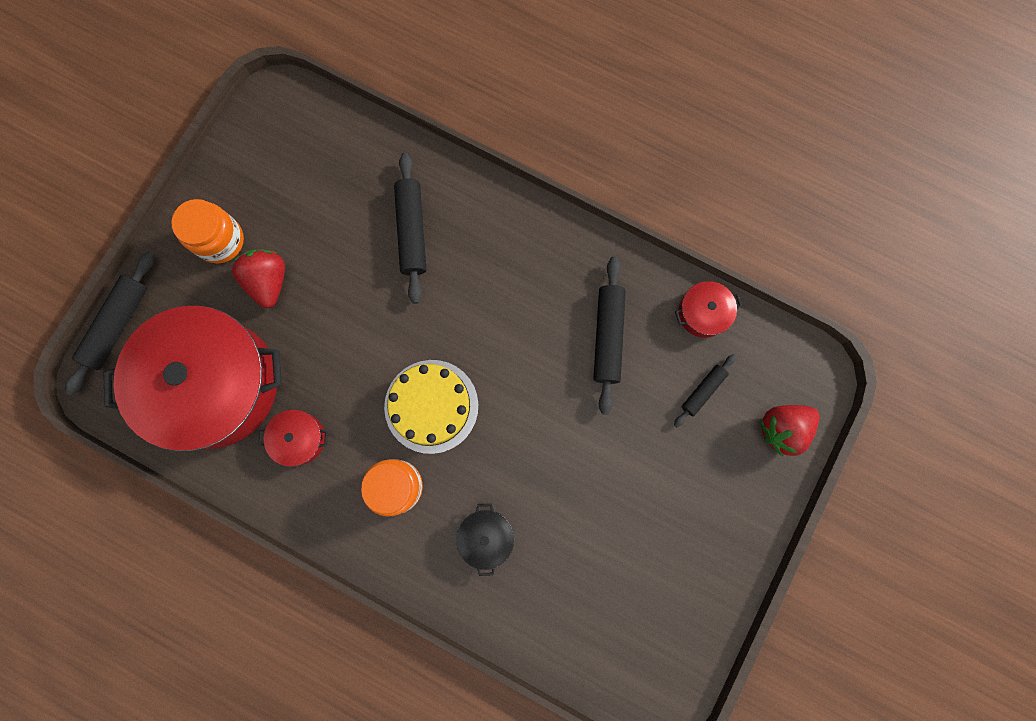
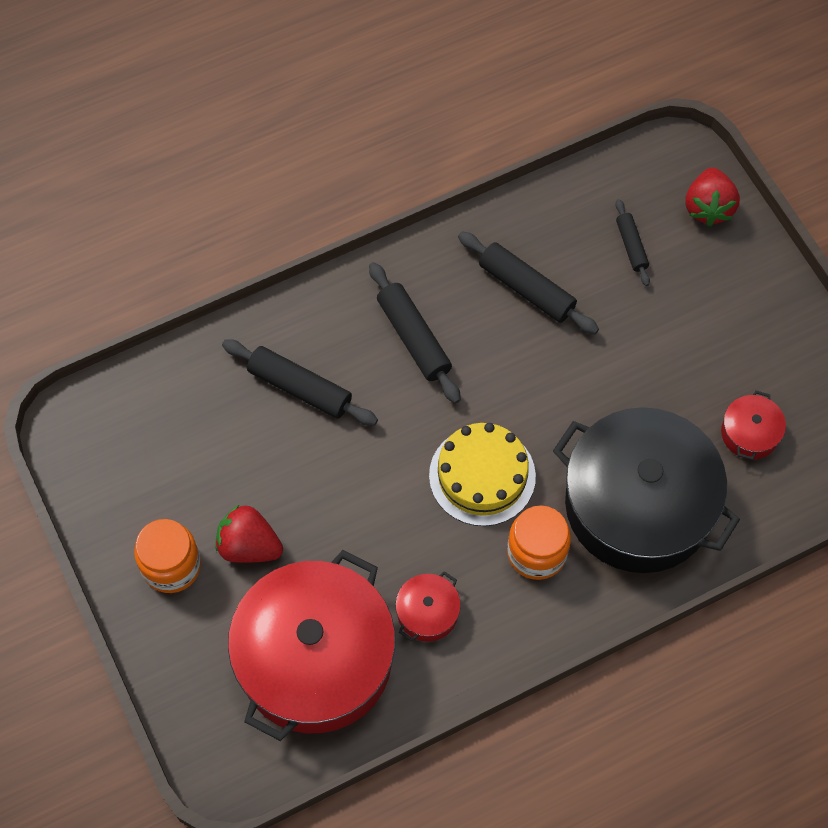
camera: 55 degrees left, 15 degrees down
(118, 325) = (182, 717): black rolling pin -> black rolling pin (414, 338)
(486, 537) = (638, 505): black pot -> black pot, size x2.49
(703, 313) = (561, 201): red pot -> red pot (749, 433)

